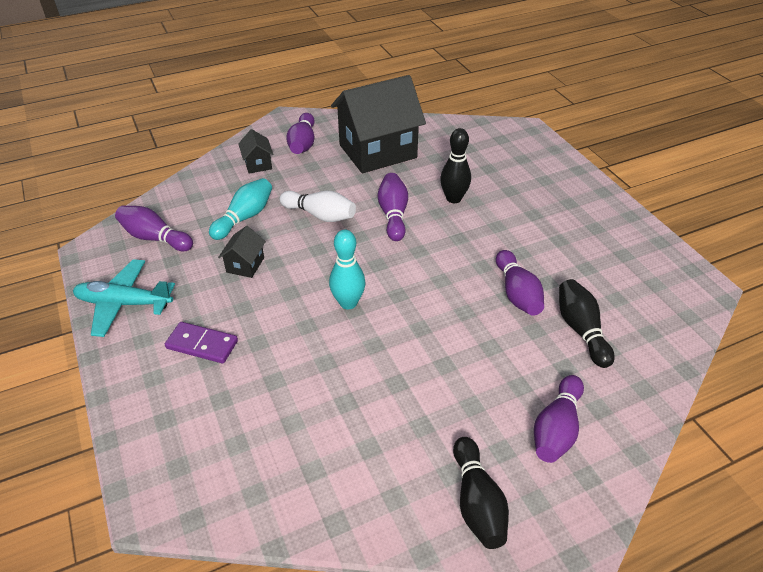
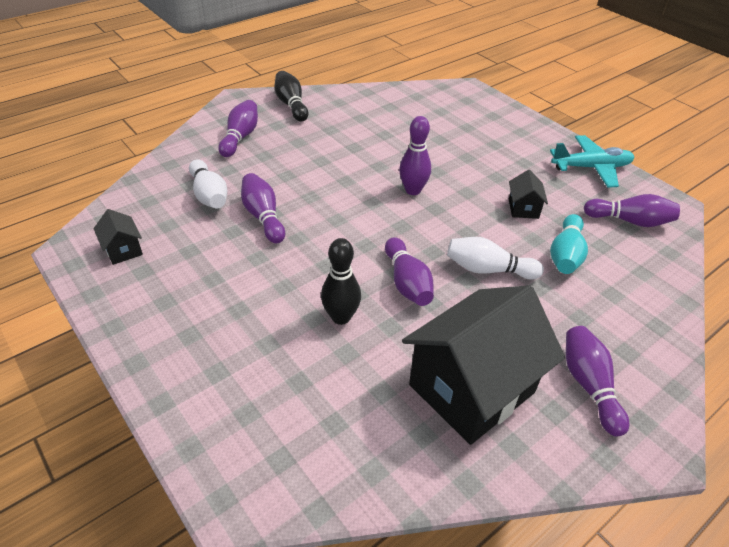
camera: 165 degrees right, 0 degrees up
(202, 345) = (506, 151): purple domino -> none
(258, 164) = (617, 333): black house -> black house (123, 250)
(348, 303) = (413, 190): turquoise bowling pin -> purple bowling pin
(581, 330) = (209, 195): black bowling pin -> white bowling pin

